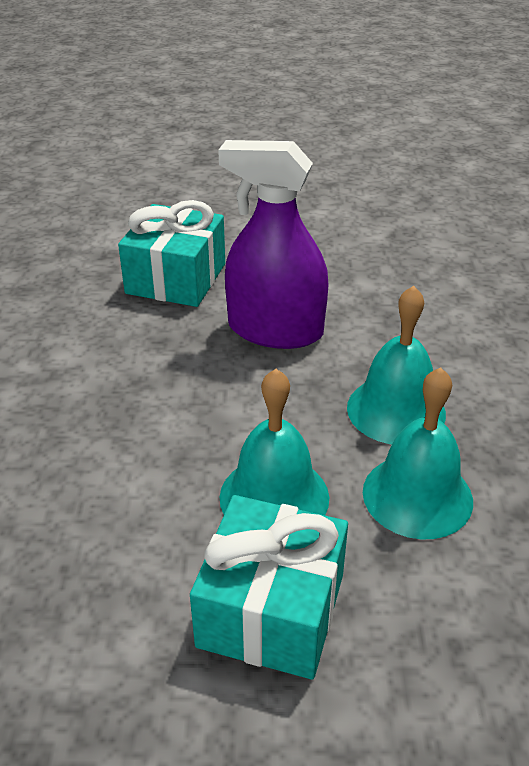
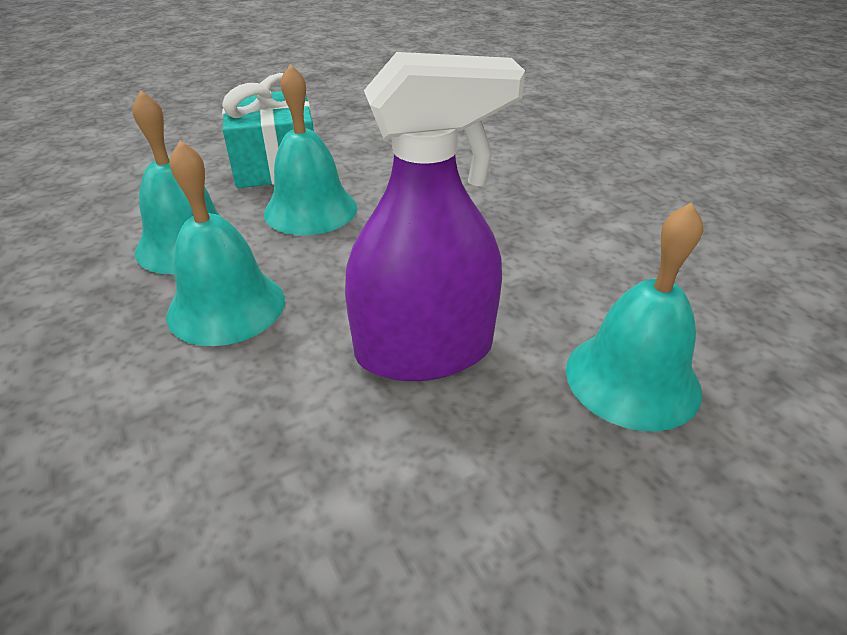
camera: 150 degrees right, 0 degrees up
(176, 278) = (632, 379): turquoise gift -> turquoise bell

